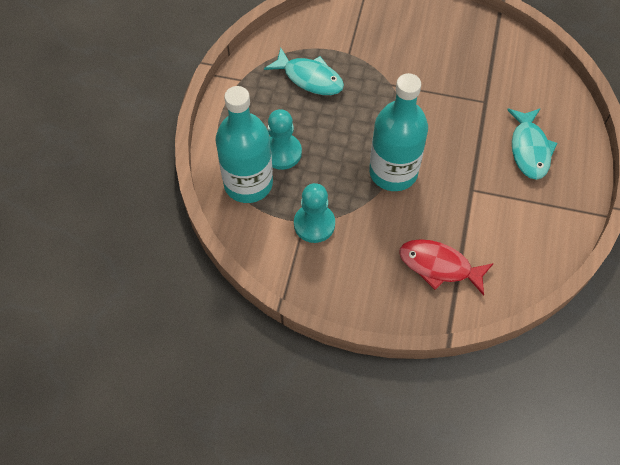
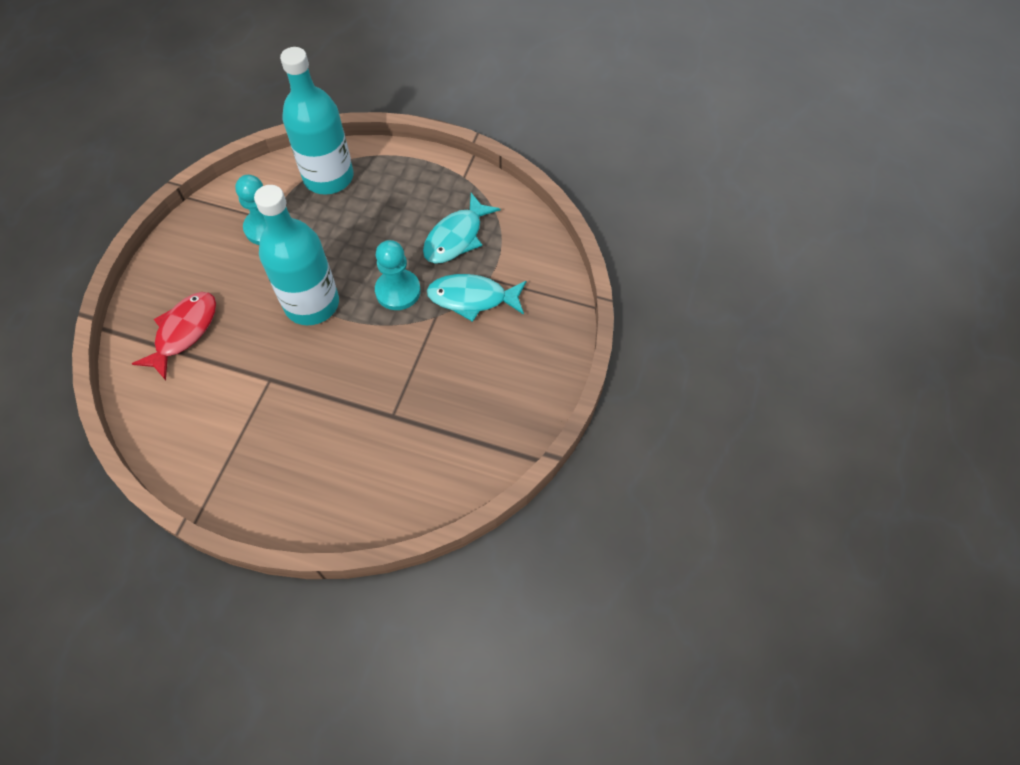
camera: 95 degrees right, 0 degrees up
(282, 152) = (360, 206): turquoise pawn -> turquoise pawn (398, 291)
(529, 149) = (310, 453): turquoise fish -> turquoise fish (472, 298)

